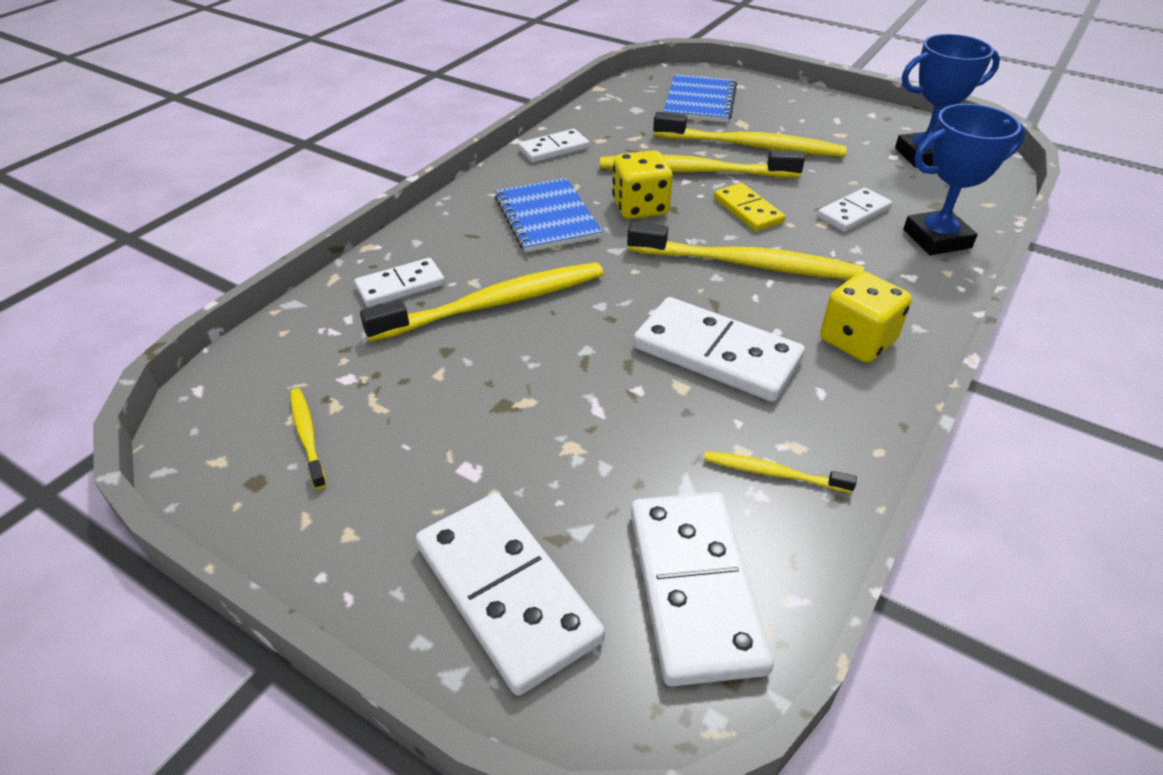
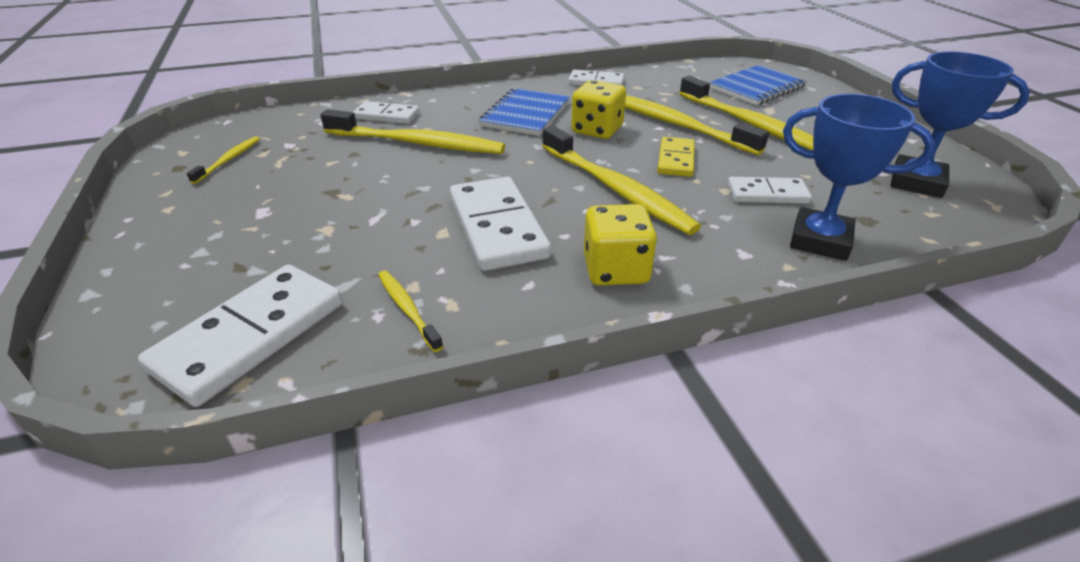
camera: 40 degrees right, 5 degrees down
(506, 593) = (172, 274): white domino -> none

